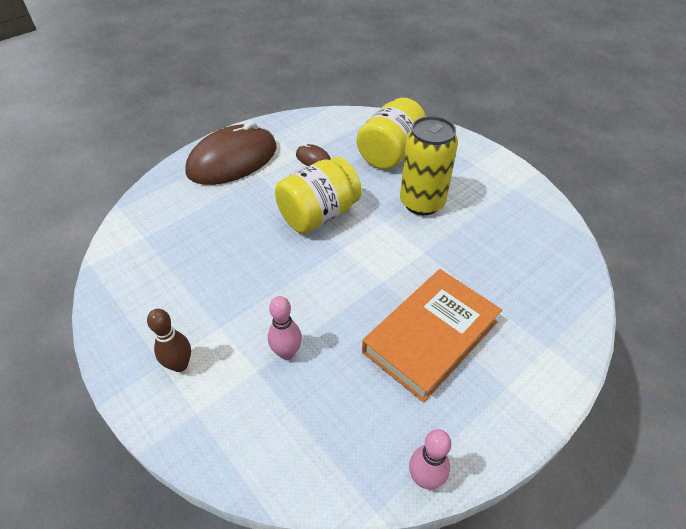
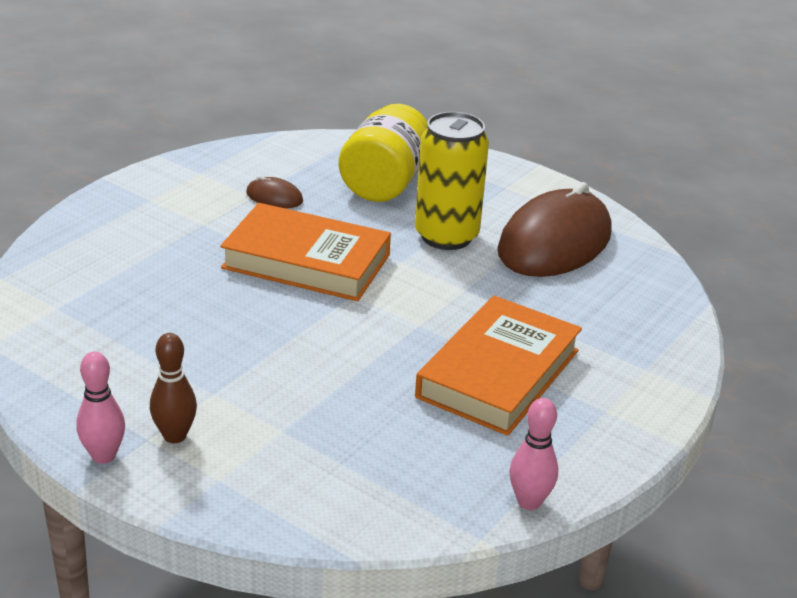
camera: 15 degrees left, 15 degrees down
(232, 160) = (152, 207): brown mouse -> brown mouse (554, 242)
(287, 352) = (316, 408): pink bowling pin -> pink bowling pin (103, 456)
(319, 215) = (306, 261): yellow jar -> orange book

